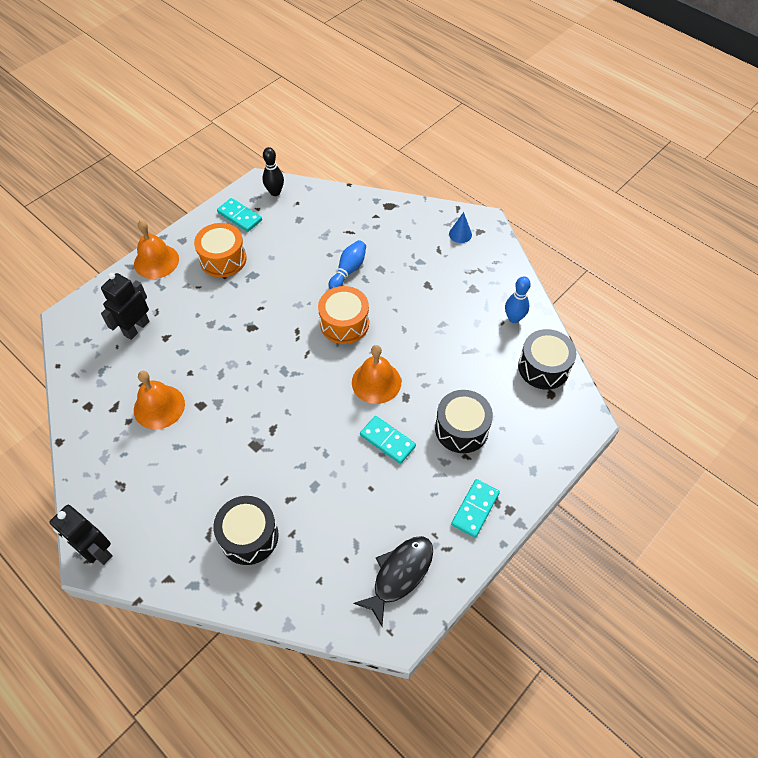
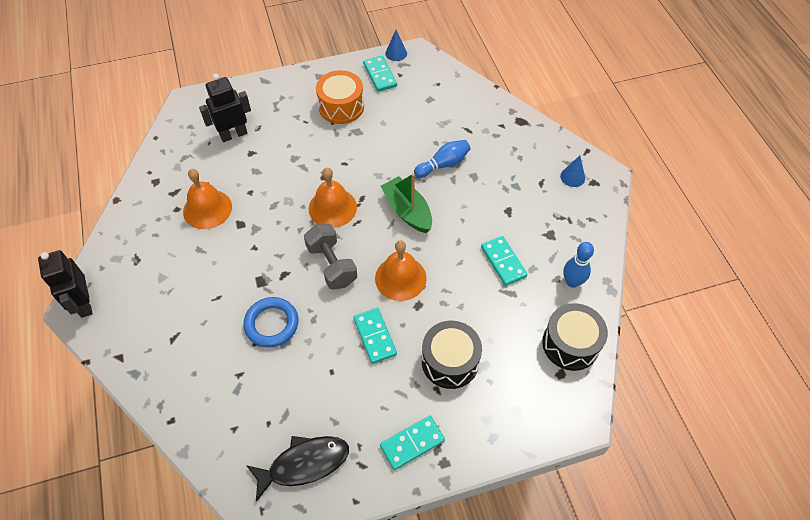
camera: 30 degrees right, 0 degrees up
(156, 261) = (286, 85): orange bell -> orange bell (332, 207)
(241, 191) = (396, 53): none -> blue cone
(249, 536) = (204, 357): black drum -> none
(275, 192) = (424, 66): black bowling pin -> none
(291, 476) = (271, 324): none -> blue ring
(310, 400) = (332, 265): none -> grey dumbbell
(344, 323) = (407, 211): orange drum -> green boat
(451, 328) = (503, 262): none -> turquoise domino

